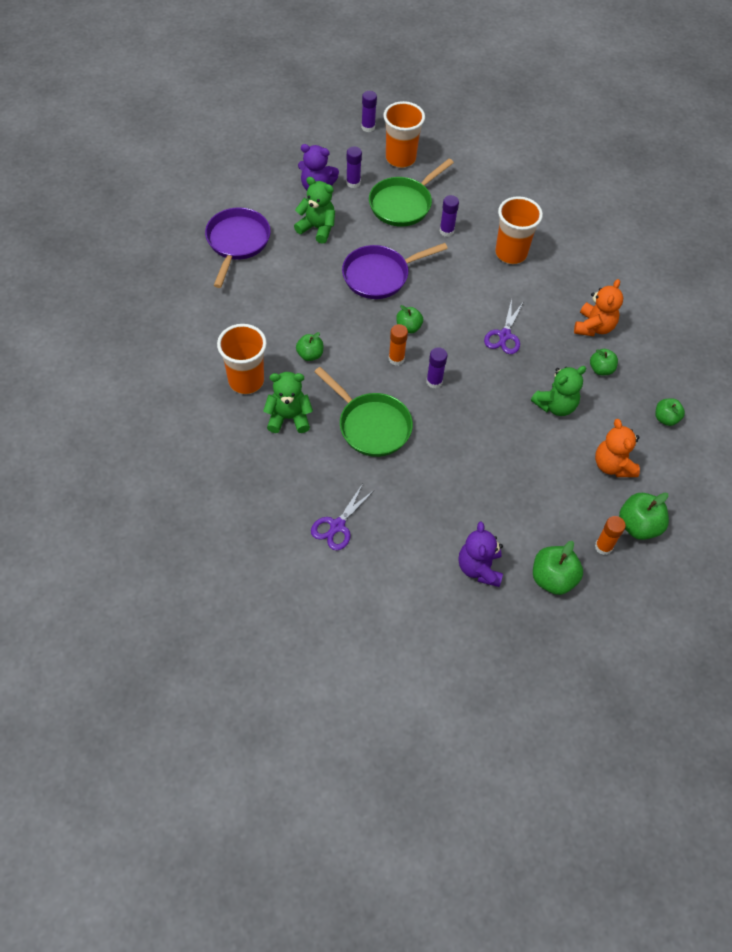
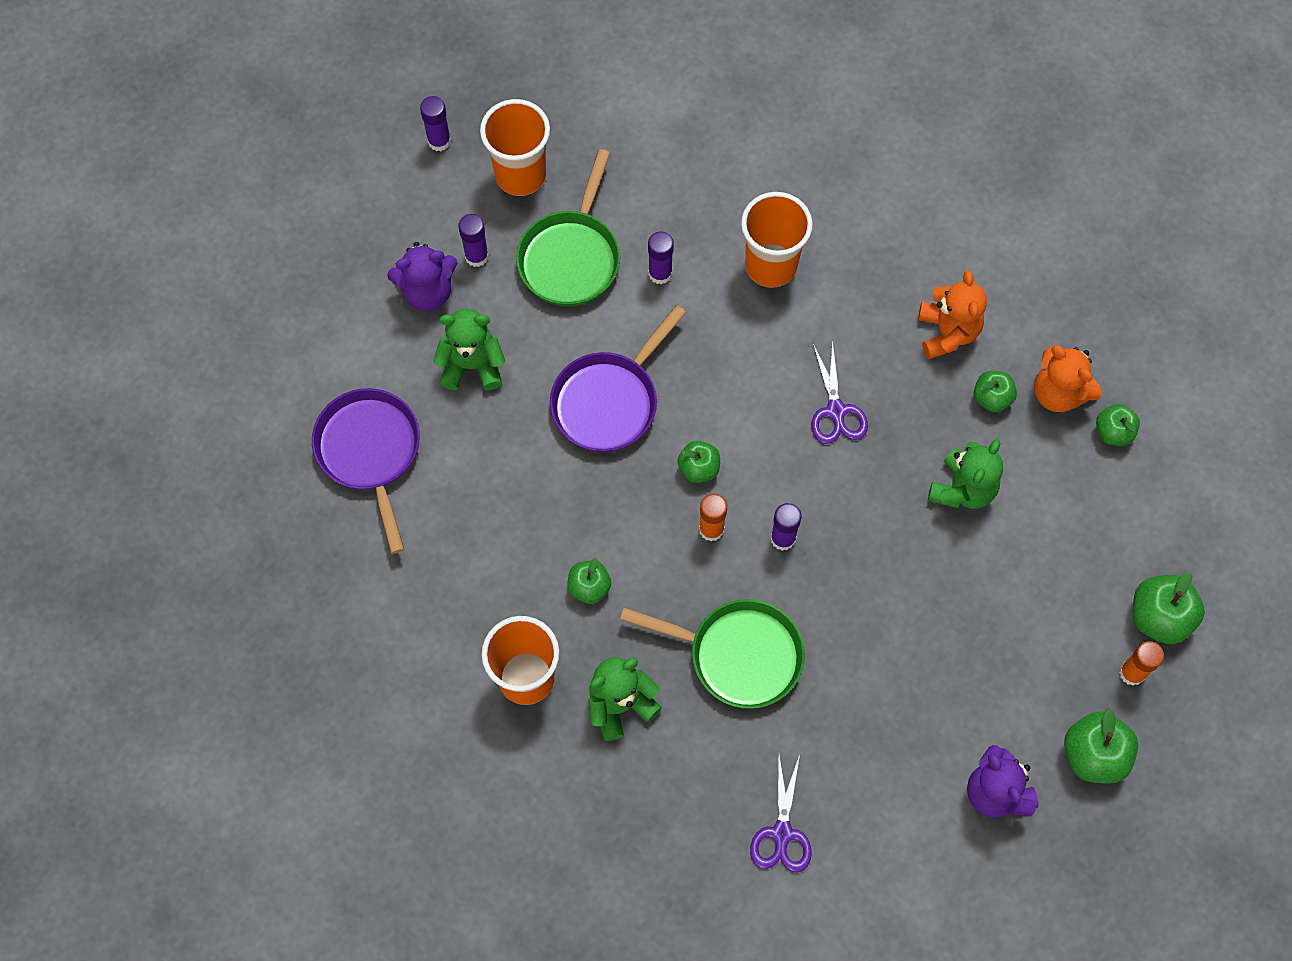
camera: 25 degrees left, 10 degrees up
(612, 465) = (1082, 543): orange teddy bear -> orange teddy bear (1058, 393)

